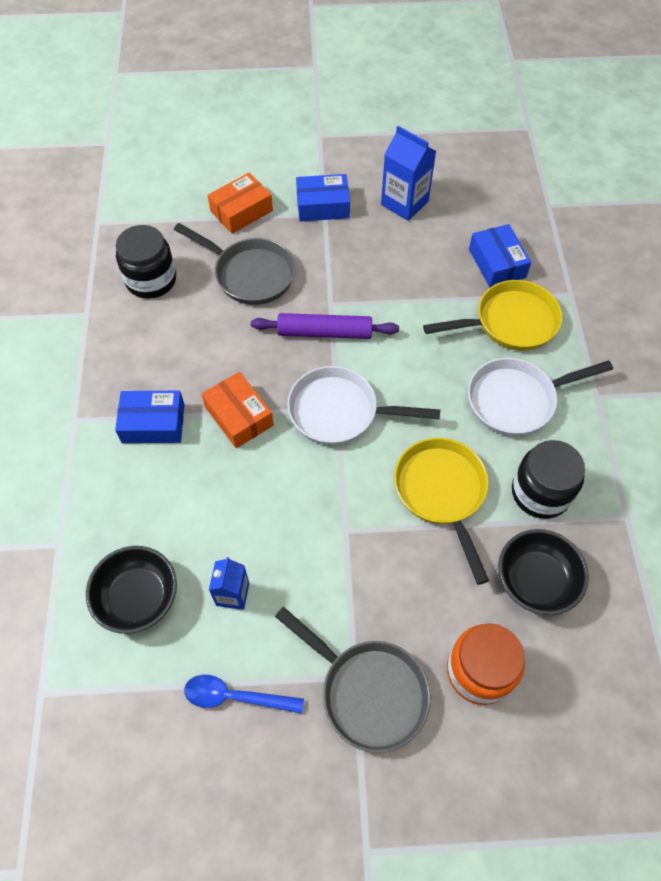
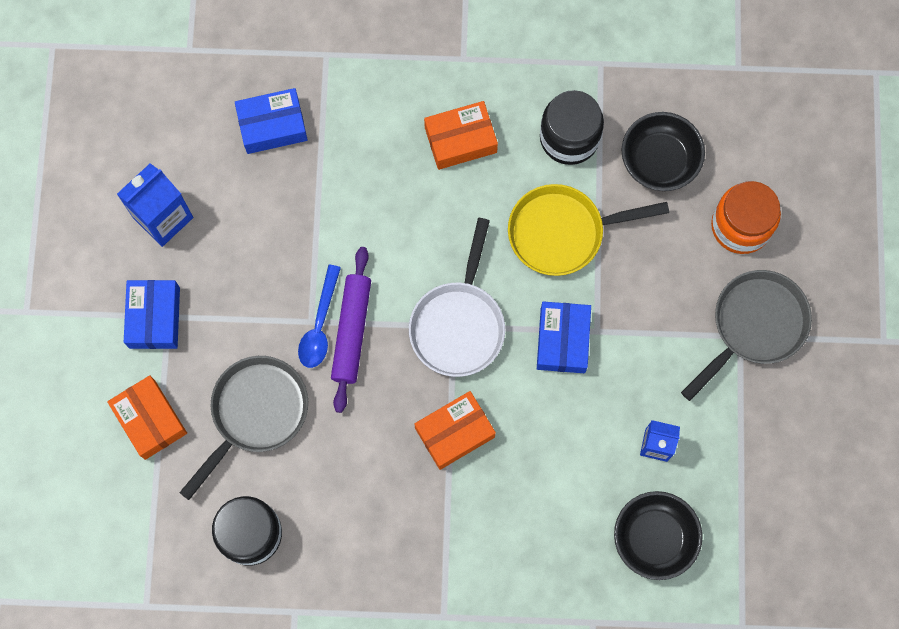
camera: 85 degrees left, 15 degrees up
(153, 423) = (455, 527): blue box -> blue box (562, 340)
(235, 696) = (753, 445): blue spoon -> blue spoon (320, 325)
(510, 322) = (359, 127): yellow pan -> none
(516, 400) = (460, 140): white pan -> orange box

